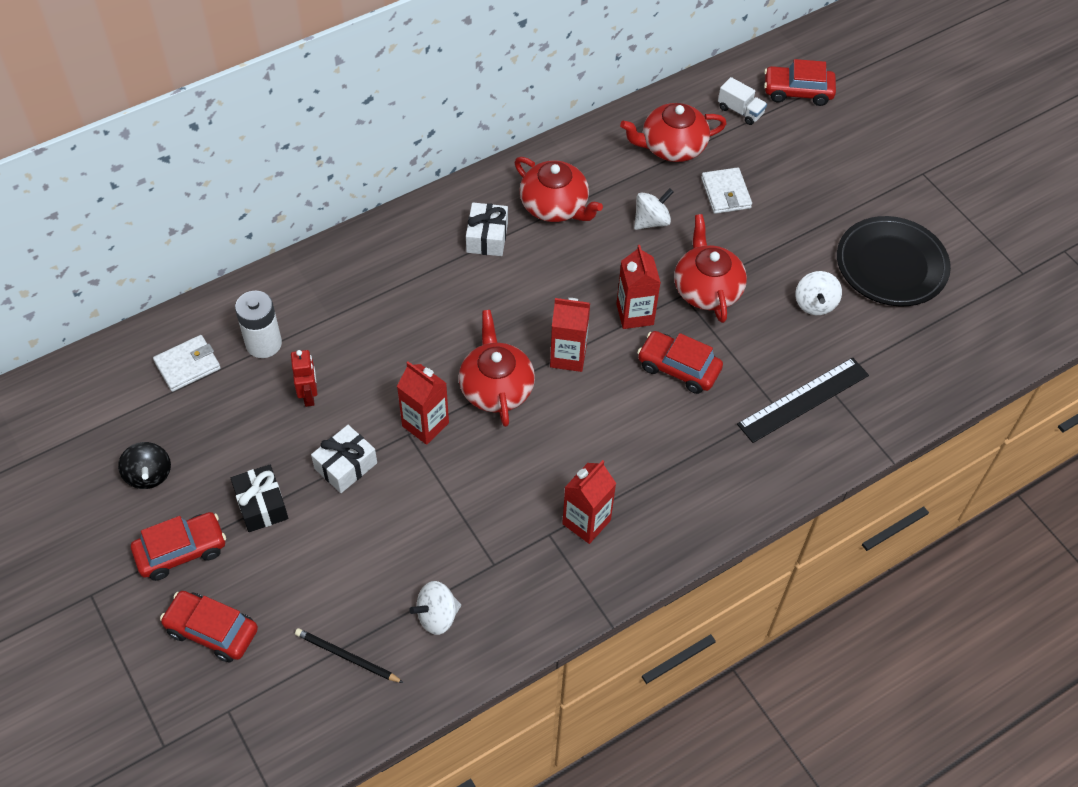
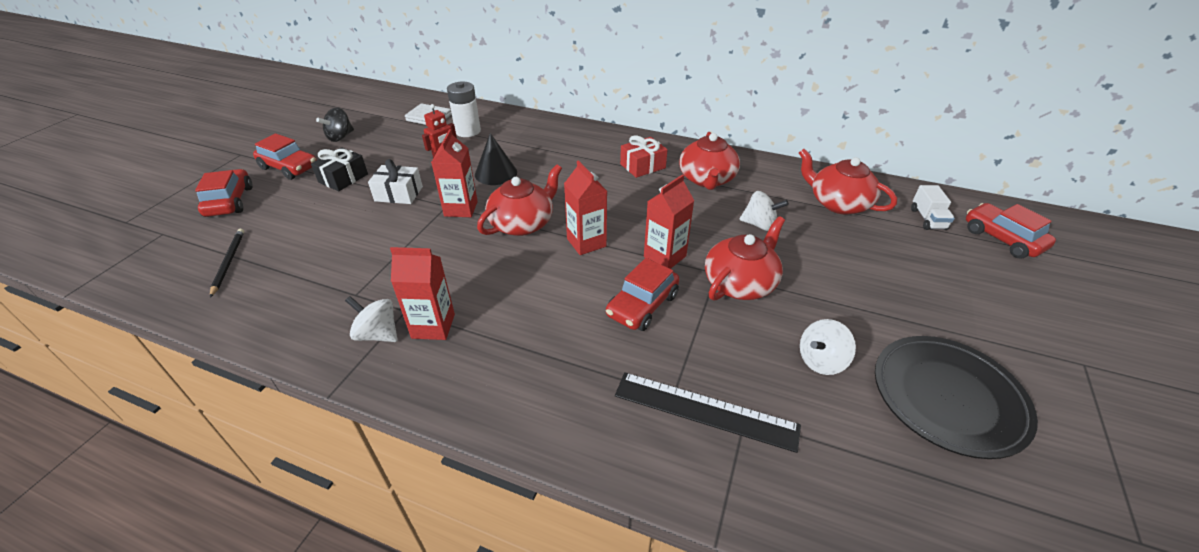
camera: 55 degrees right, 15 degrees down
(384, 363) = (496, 173): none -> black cone
(437, 616) = (287, 288): white spinning top -> white spinning top (378, 334)
(487, 237) = (642, 166): white gift -> red gift
(678, 368) = (642, 305): red car -> red car turned 135 degrees counterclockwise
(725, 193) = (843, 248): white wallet -> none

